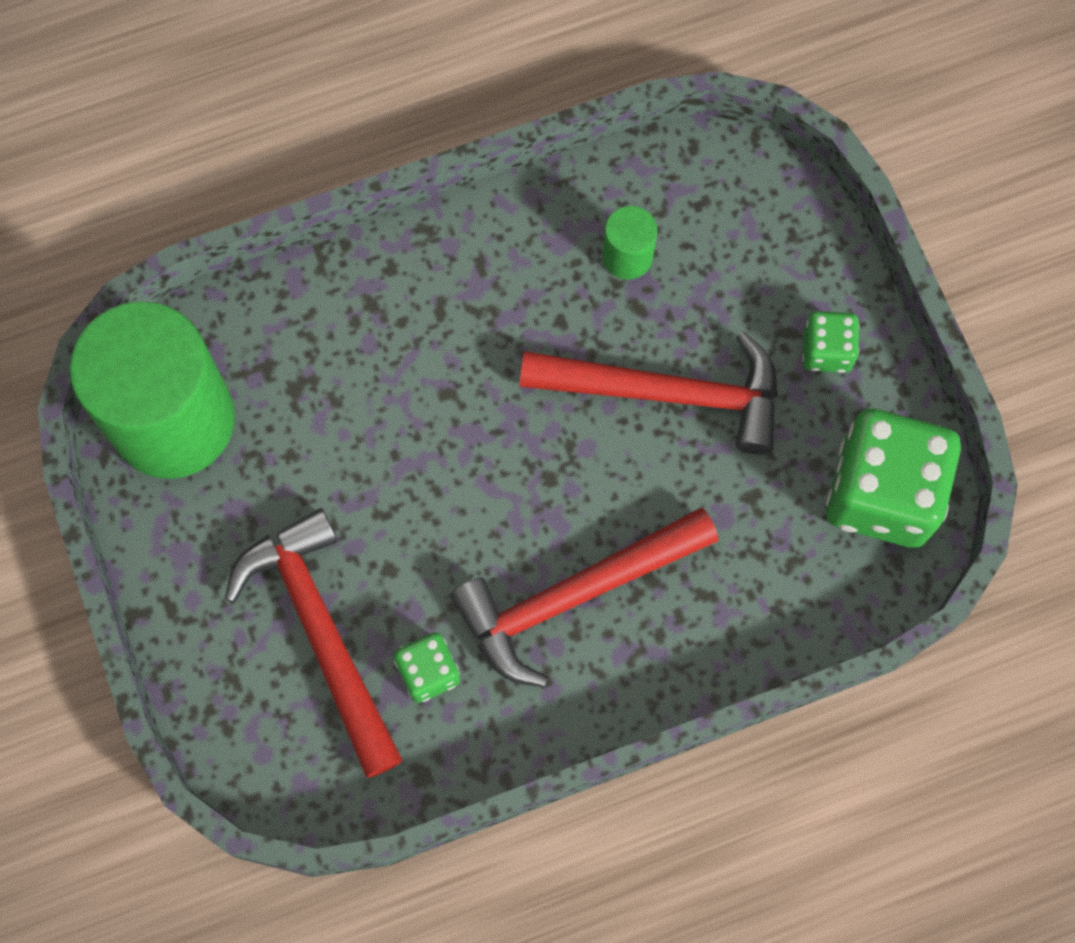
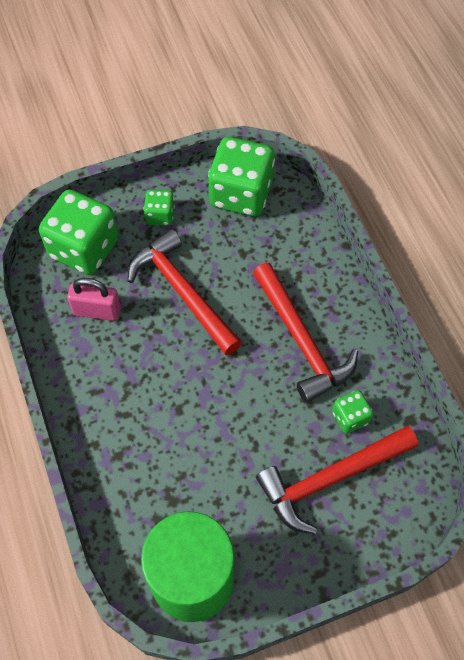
camera: 90 degrees left, 10 degrees down
(627, 256) = (97, 311): green cylinder -> pink padlock
(668, 394) = (182, 292): red hammer -> red hammer turned 45 degrees counterclockwise
(751, 227) = (84, 248): none -> green dice

